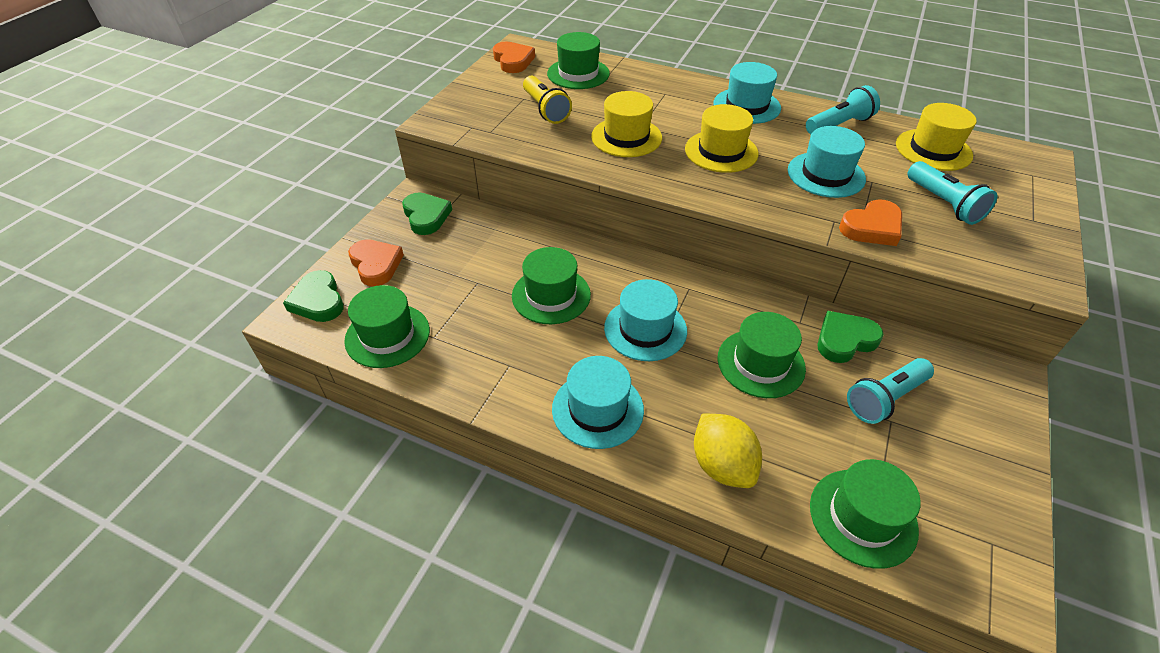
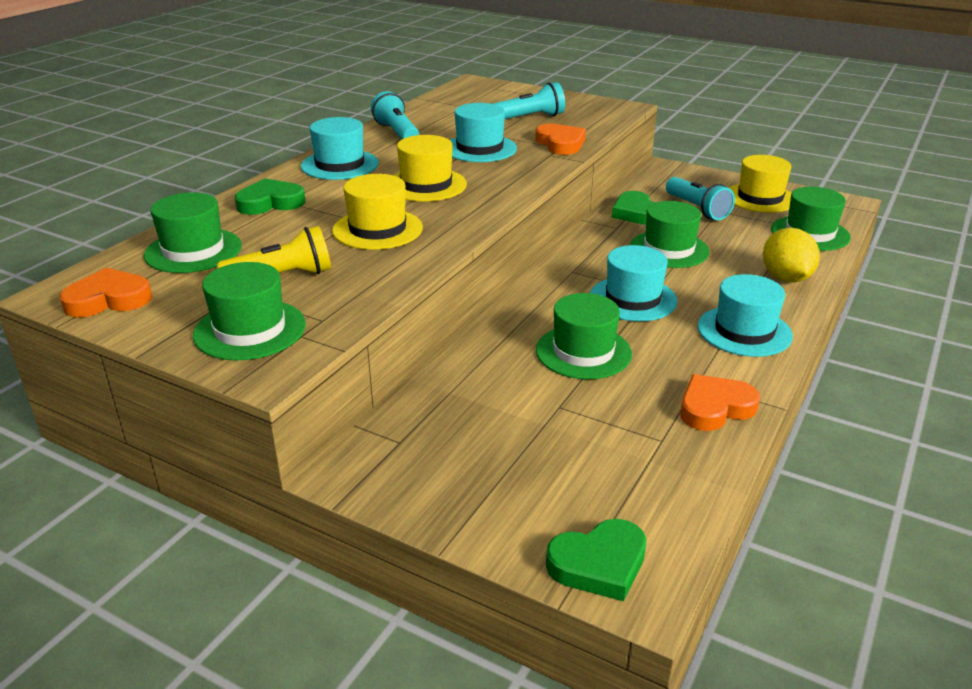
camera: 85 degrees left, 15 degrees down
(376, 265) = (516, 505): orange heart -> orange heart (715, 408)
(387, 335) = (664, 481): green hat -> green hat (250, 330)
(426, 216) = (404, 458): green heart -> green heart (270, 203)
(722, 465) = (785, 278): yellow lemon -> yellow lemon turned 75 degrees counterclockwise
(933, 150) = (451, 109): yellow hat -> yellow hat (760, 198)

